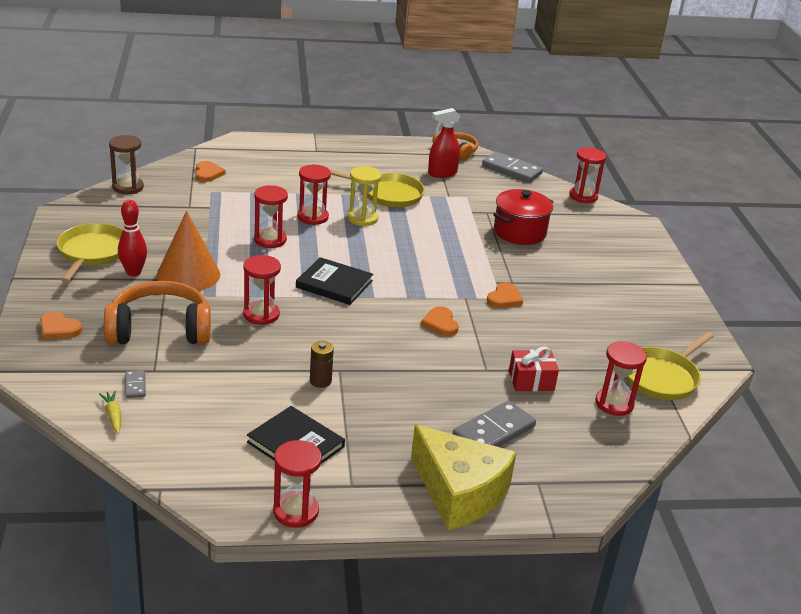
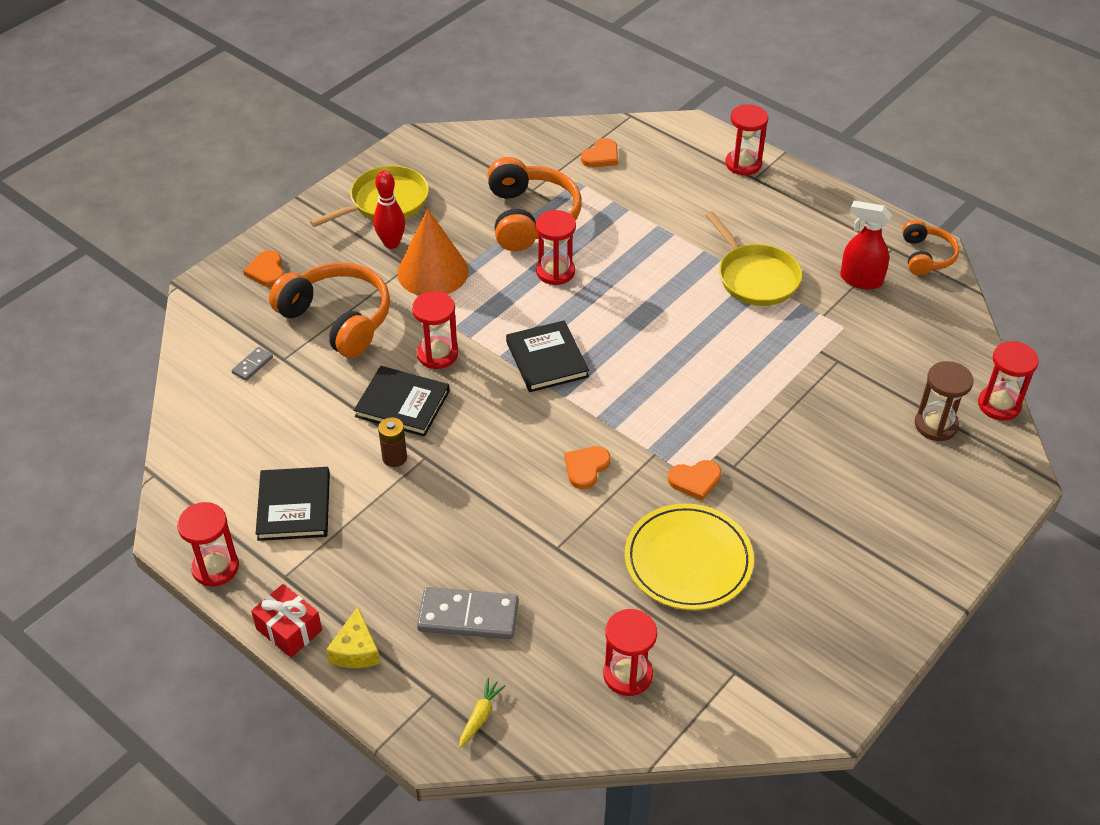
camera: 50 degrees right, 15 degrees up
(113, 416) = (204, 384): yellow carrot -> yellow carrot (480, 716)
(128, 187) = (505, 138): brown hourglass -> brown hourglass (936, 425)
(210, 220) = (530, 217): none -> orange headphones
(280, 351) = (402, 404): none -> black book
(313, 217) = (634, 265): red hourglass -> red hourglass (743, 164)
(362, 218) = (683, 294): yellow hourglass -> none
(459, 492) = (356, 650): yellow cheese -> yellow cheese, size x0.48
(511, 170) = (959, 318): grey domino -> none
(519, 232) = (838, 409): red pot -> none
(531, 381) = (582, 590): red gift -> red gift (289, 629)
(558, 335) = (688, 560): none -> yellow plate
(662, 377) = (727, 684): yellow pan -> none

